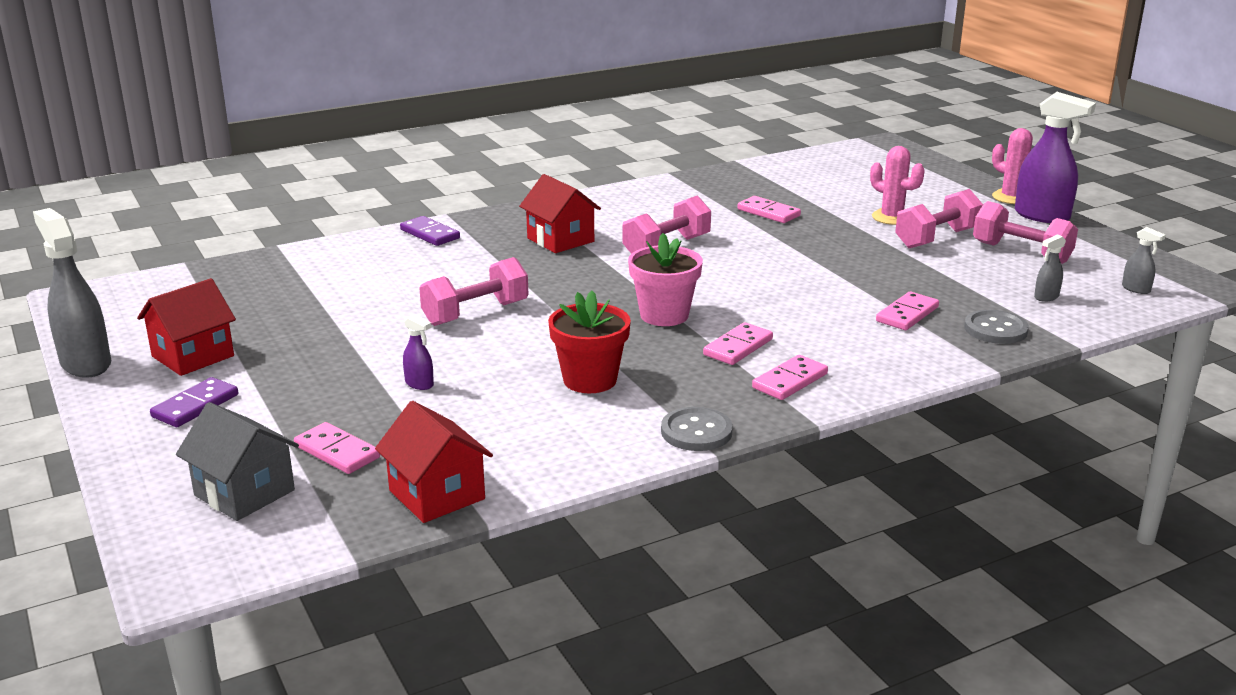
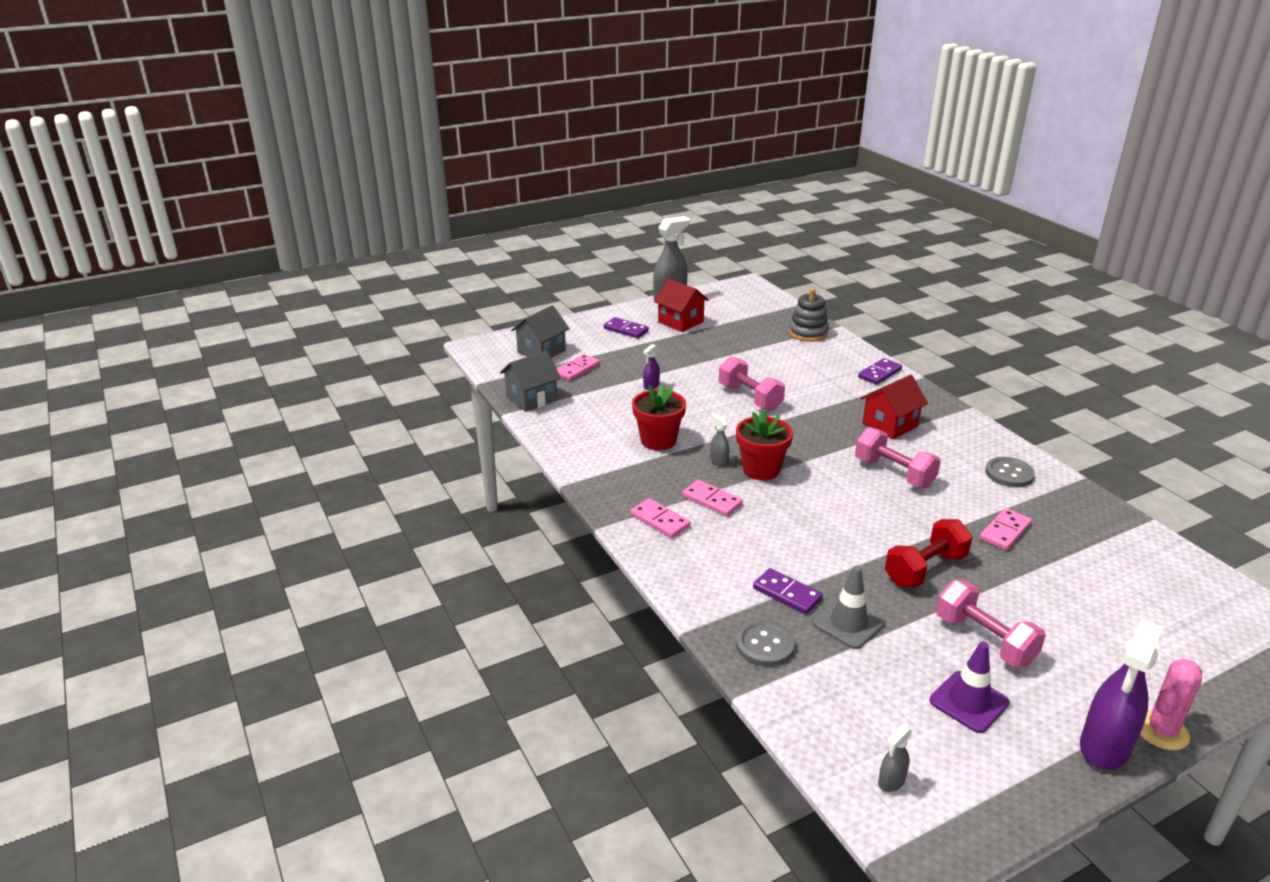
camera: 90 degrees right, 5 degrees up
(289, 265) = (808, 333): none -> grey stacking toy
(437, 495) = (531, 399): red house -> grey house
(664, 315) = (761, 469): pink flower pot -> red flower pot
(696, 432) = (590, 479): grey button -> grey button (1009, 474)
(841, 250) = (925, 569): none -> red dumbbell
(892, 217) = (1033, 614): pink cactus -> none
(907, 314) = (787, 593): pink domino -> purple domino
(941, 289) = (848, 623): none -> grey traffic cone
(1021, 252) = (969, 702): pink dumbbell -> purple traffic cone
(1046, 297) = (849, 697): grey spray bottle -> grey spray bottle (719, 461)

